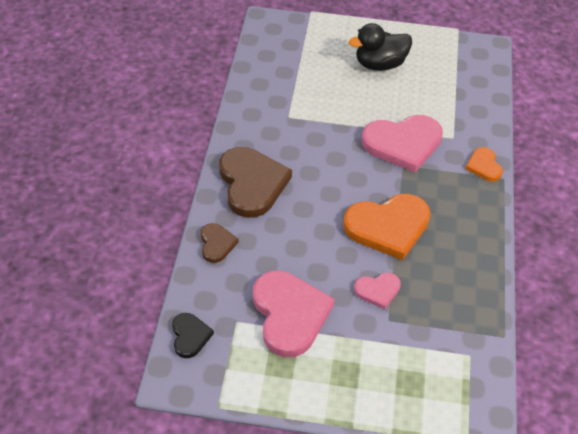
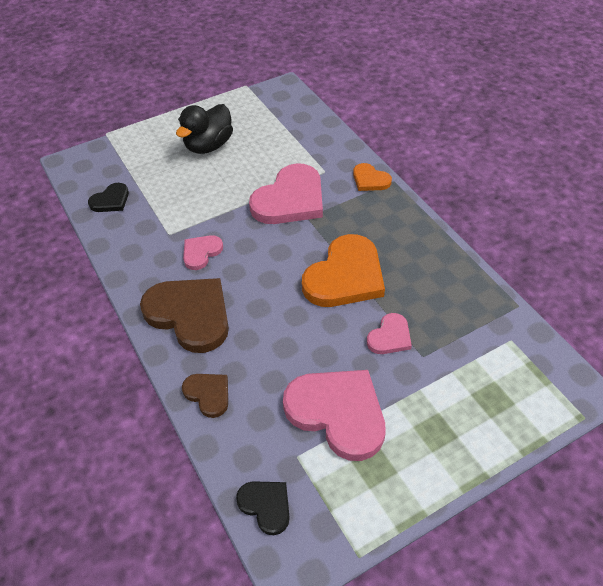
camera: 35 degrees left, 0 degrees up
(270, 67) = (111, 200): none -> black heart
(299, 144) = (201, 252): none -> pink heart

